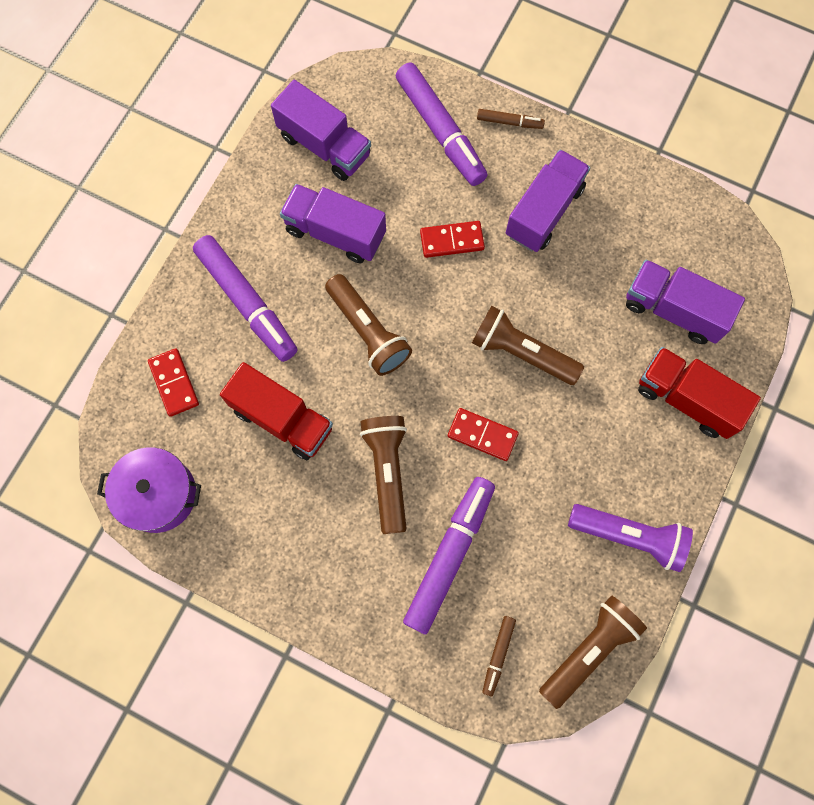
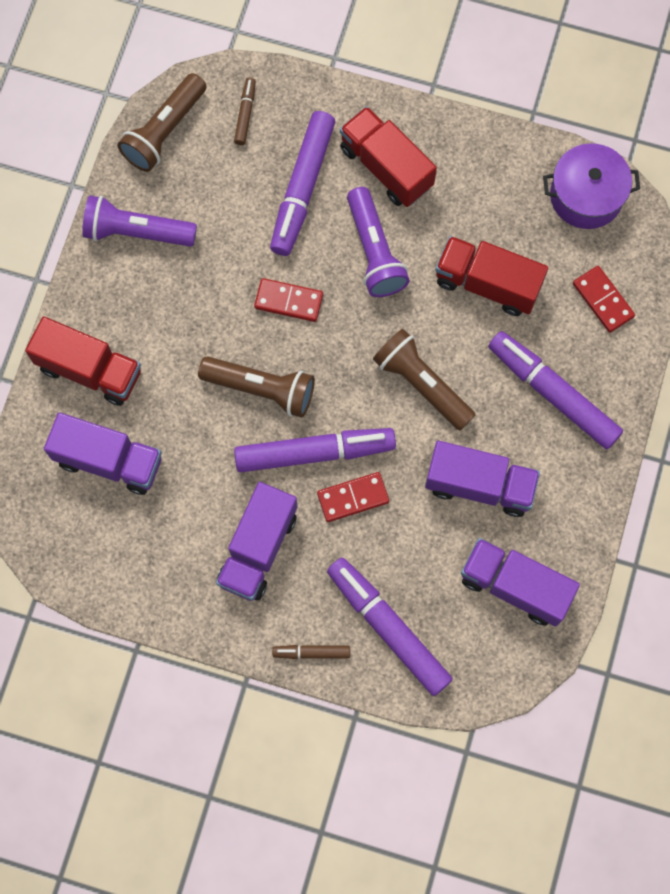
camera: 170 degrees right, 0 degrees up
(357, 564) = (386, 167): none -> red truck
(387, 472) = (374, 251): brown flashlight -> purple flashlight
(481, 286) = (314, 452): none -> purple marker

